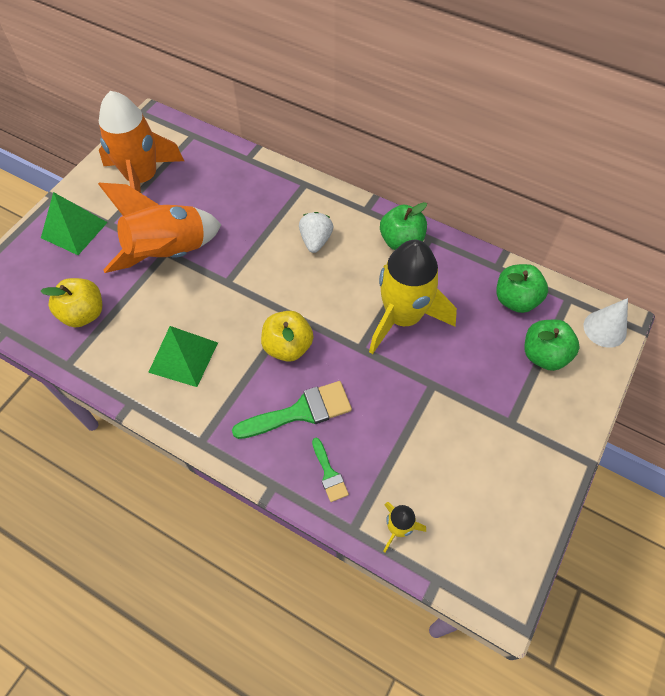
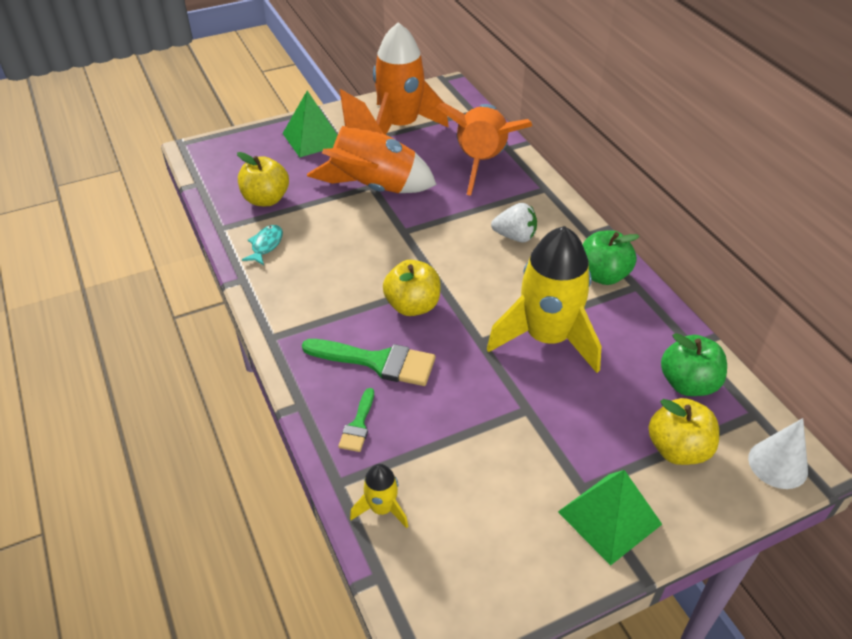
camera: 35 degrees right, 15 degrees down
(122, 359) = (266, 245): none -> turquoise fish
(183, 357) = (315, 268): green pyramid -> green pyramid (609, 518)
(238, 183) = (481, 163): none -> orange rocket
(315, 240) = (515, 236): white strawberry -> white strawberry turned 60 degrees clockwise
(544, 355) = (677, 449): green apple -> yellow apple

